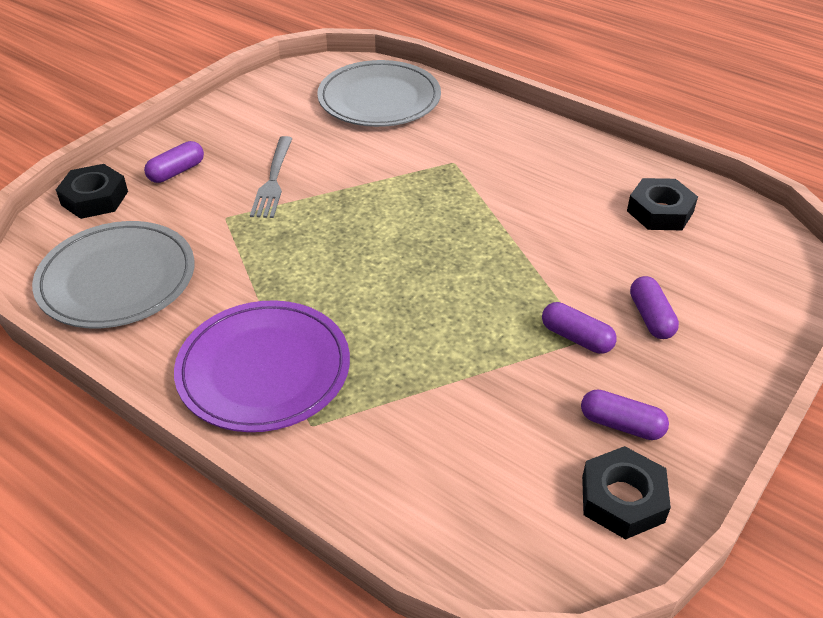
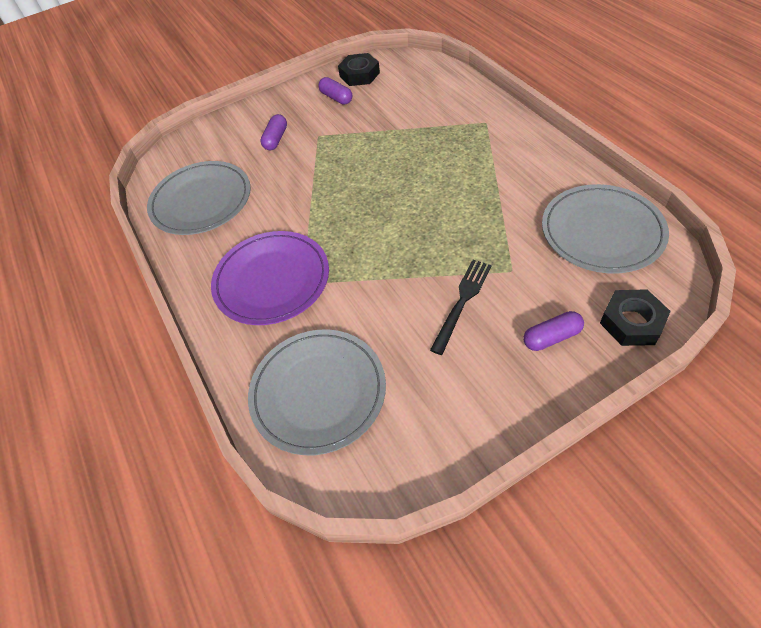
camera: 150 degrees left, 10 degrees up
(264, 370) = (505, 152): purple plate -> purple plate (272, 280)
(273, 181) = (462, 301): grey fork -> black fork
(576, 338) = (323, 136): purple capsule -> none
(660, 211) = (201, 201): black nut -> grey plate

